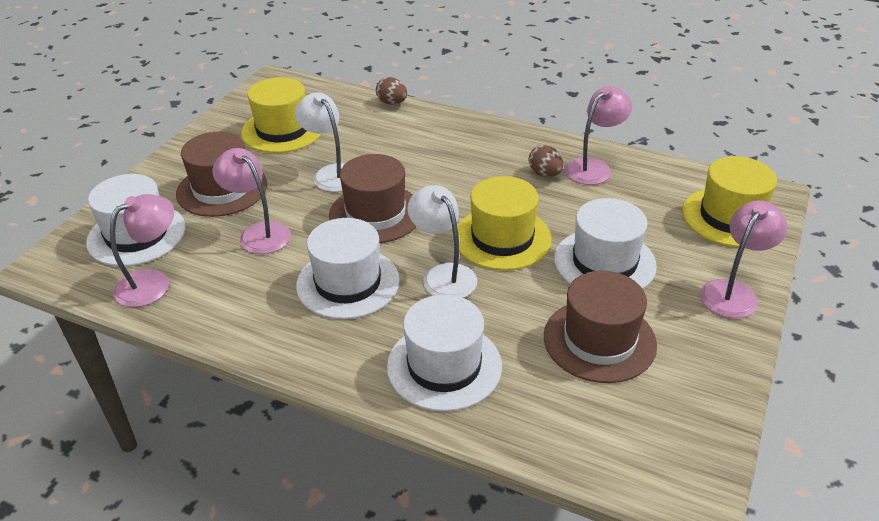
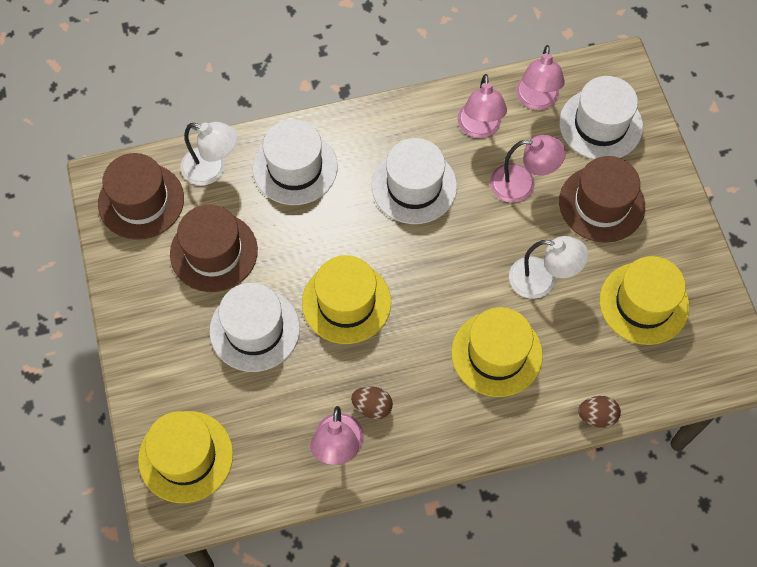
camera: 140 degrees right, 25 degrees up
(375, 214) = (461, 261): brown hat -> brown hat (141, 201)
(418, 156) = (496, 354): none -> yellow hat
(443, 275) = (357, 237): white lamp -> white lamp (212, 169)
(733, 292) = (146, 362): pink lamp -> pink lamp (479, 128)

